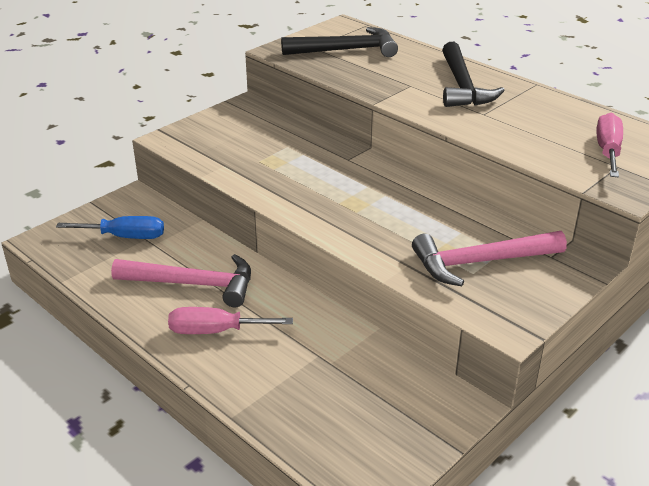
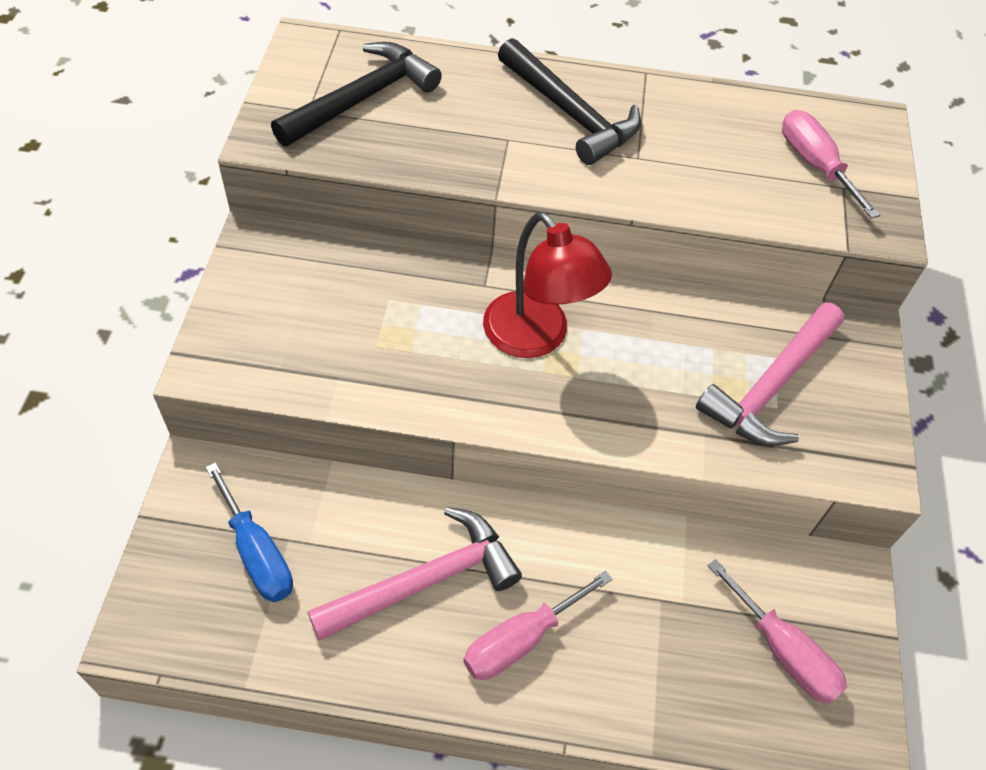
camera: 40 degrees left, 20 degrees up
(125, 237) = (257, 553): blue screwdriver -> blue screwdriver turned 90 degrees clockwise
(352, 188) = (536, 338): none -> red lamp
(370, 416) = (783, 651): none -> pink screwdriver

